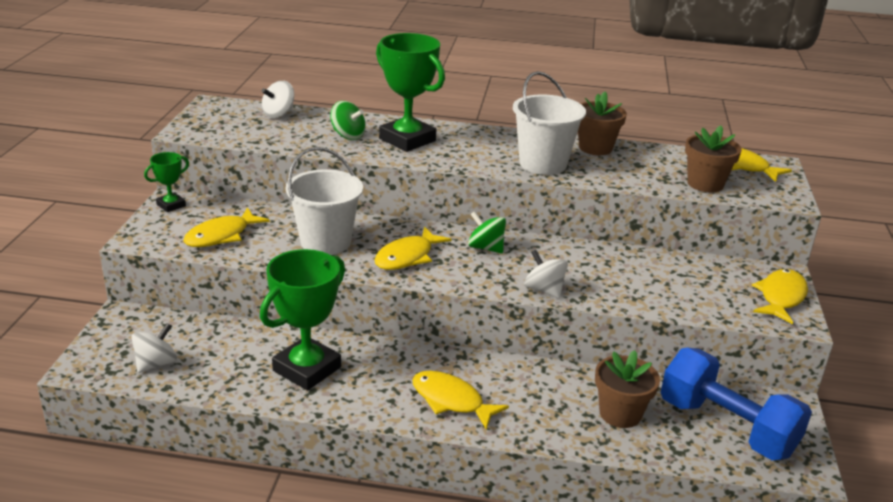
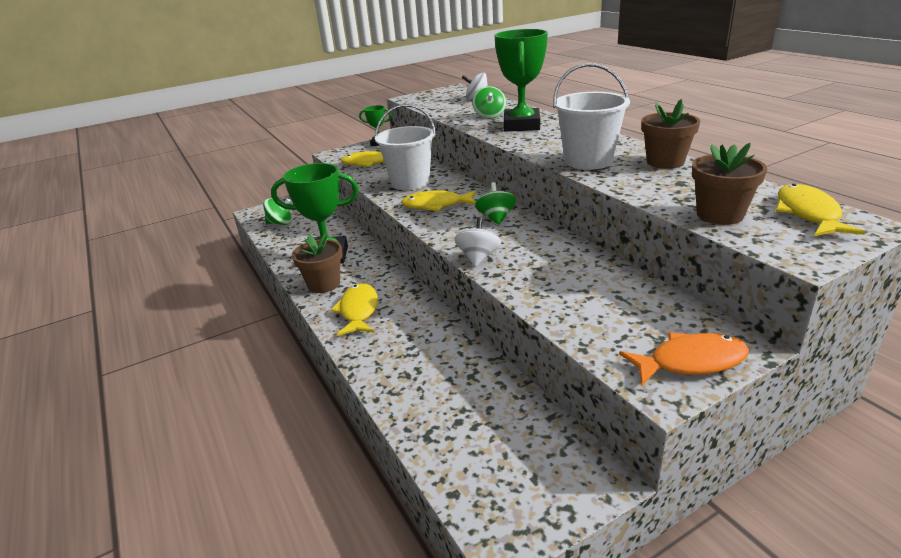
camera: 55 degrees right, 0 degrees up
(156, 363) = (280, 223): white spinning top -> green spinning top
(620, 414) = (439, 383): brown flower pot -> brown flower pot (324, 284)
(726, 427) = (500, 450): blue dumbbell -> none
(781, 297) = (690, 362): yellow fish -> orange fish

